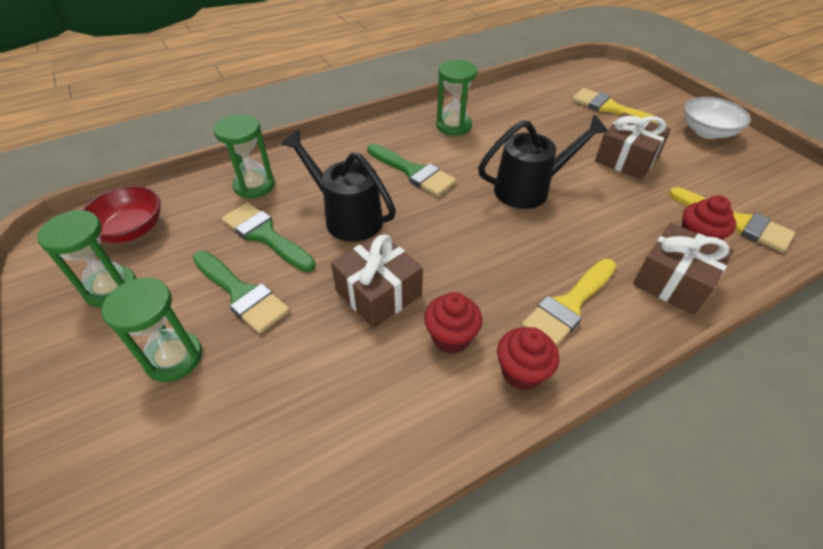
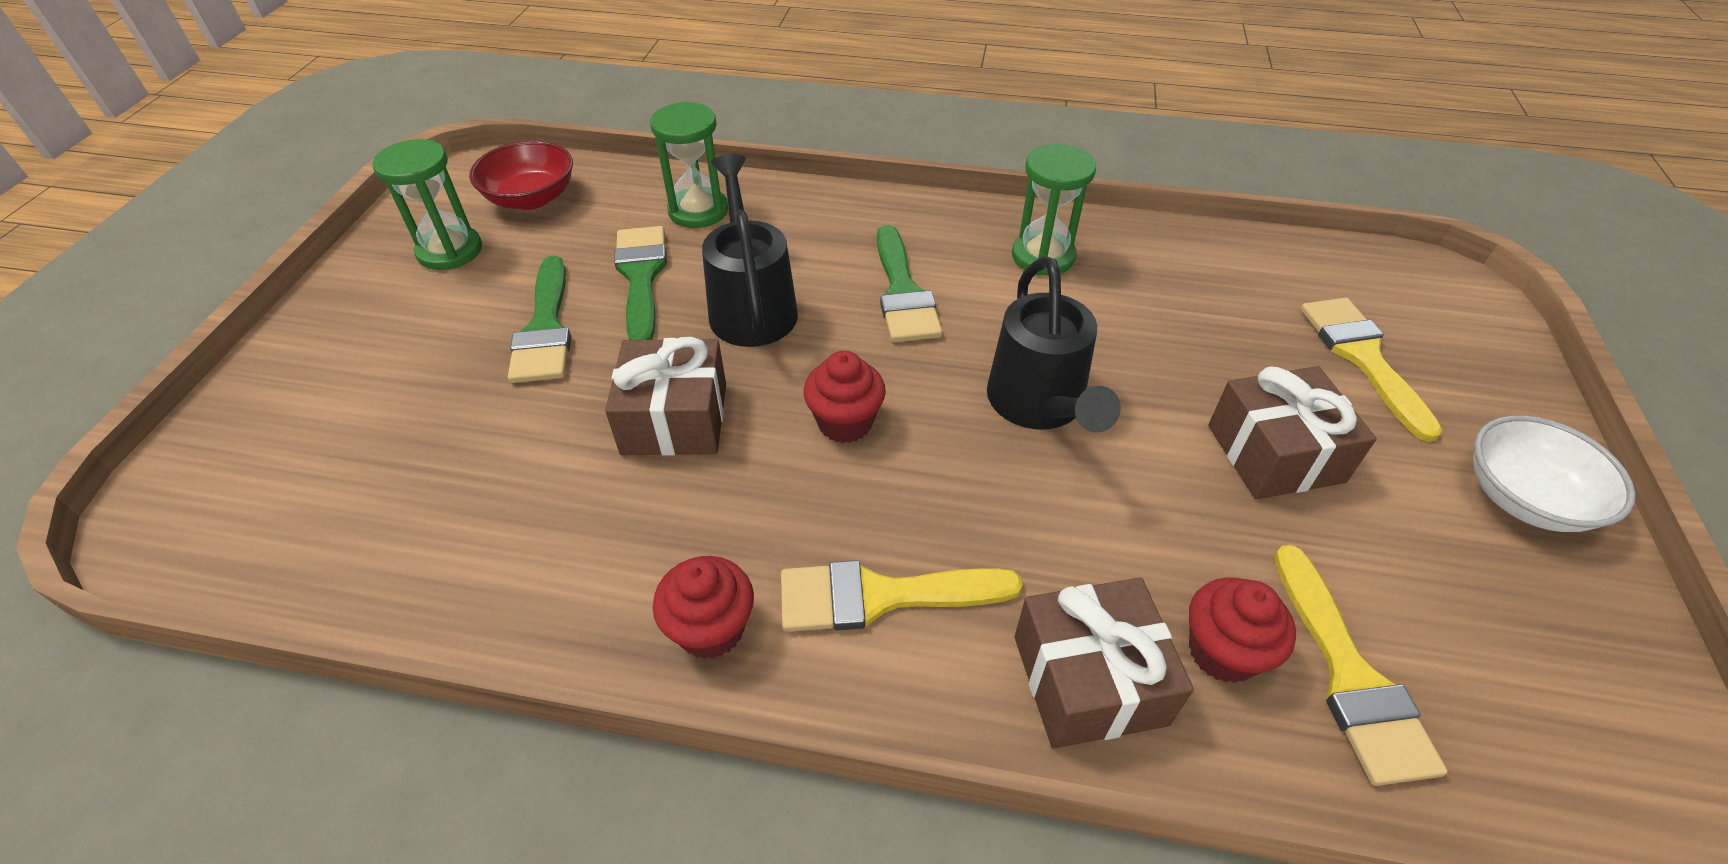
camera: 40 degrees right, 0 degrees up
(174, 358) = (419, 356): green hourglass -> none
(451, 337) = (686, 526): red cupcake -> red cupcake (845, 422)
(530, 189) = (1040, 406): black watering can -> black watering can turned 60 degrees clockwise

